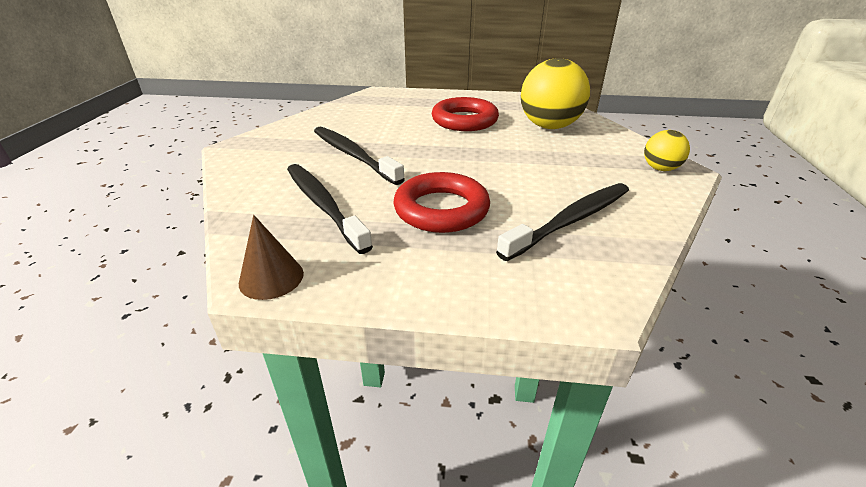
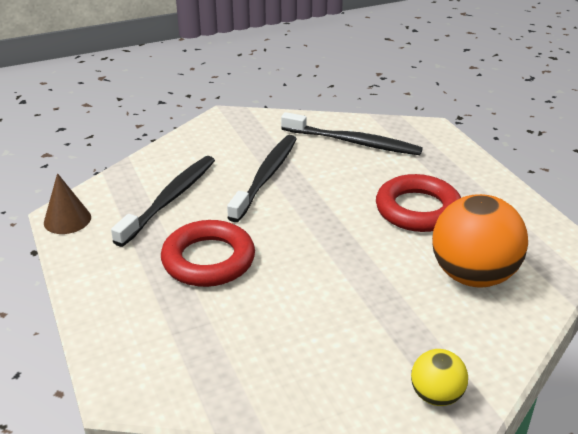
camera: 60 degrees right, 0 degrees up
(549, 126) = (472, 275): yellow ball -> orange ball
(571, 220) = (247, 344): black toothbrush -> black toothbrush (353, 142)

